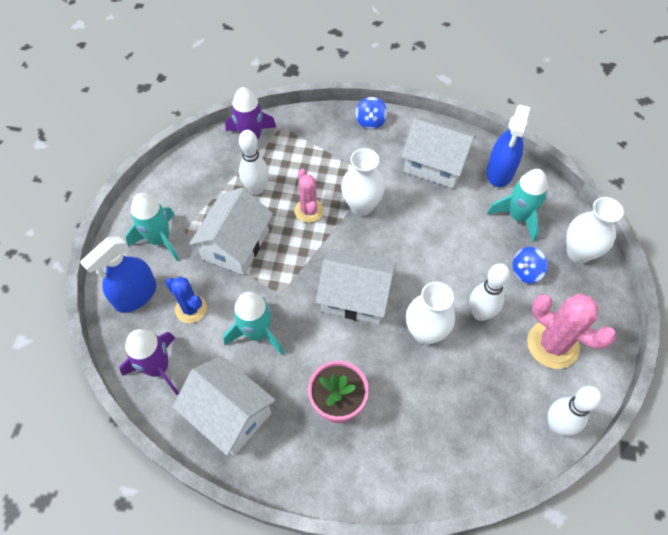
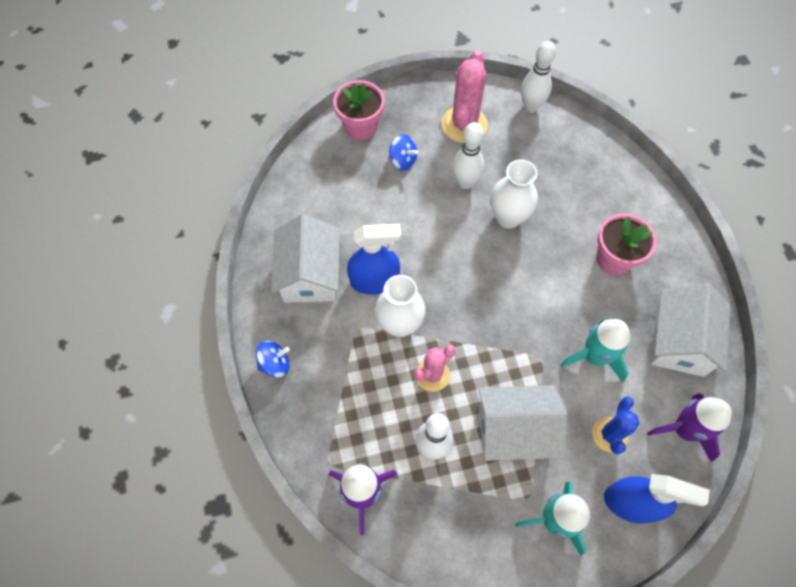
camera: 115 degrees left, 5 degrees up
(355, 296) = (506, 287): white house -> none
(500, 172) = (293, 212): blue spray bottle -> blue spray bottle (374, 280)
(518, 217) = (343, 182): turquoise rocket -> none
(578, 252) = (361, 127): white vase -> pink flower pot

